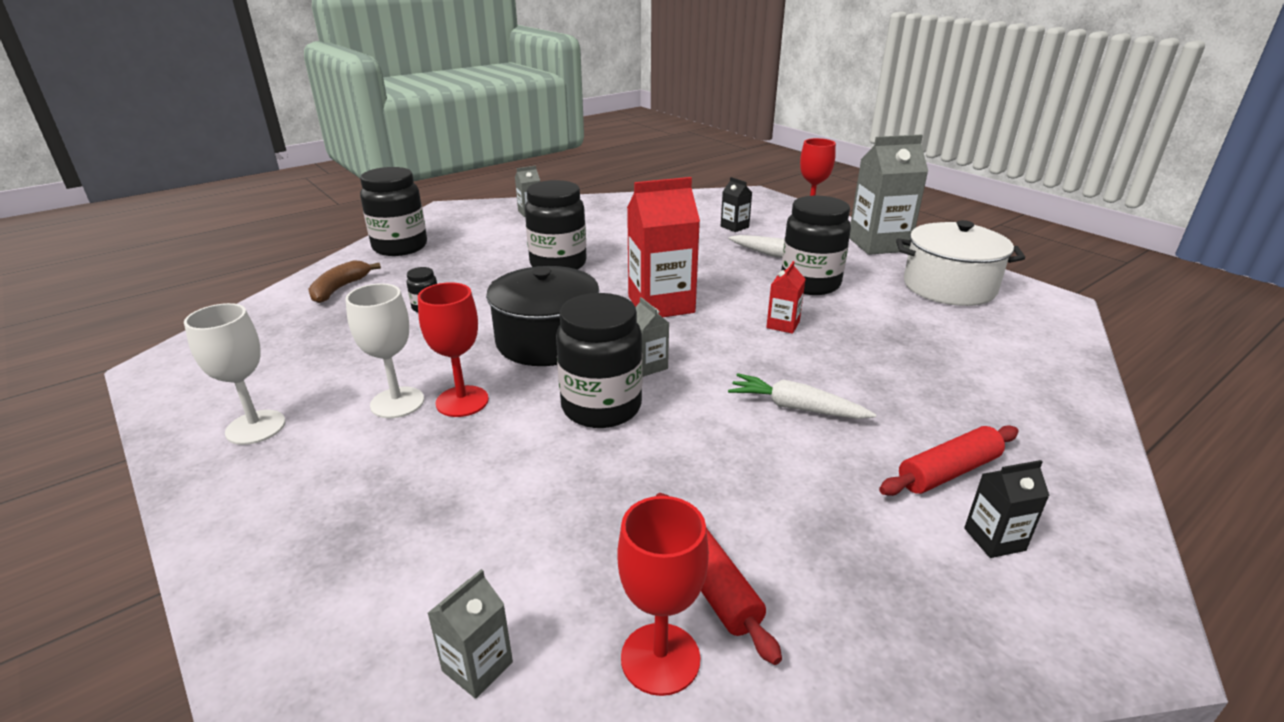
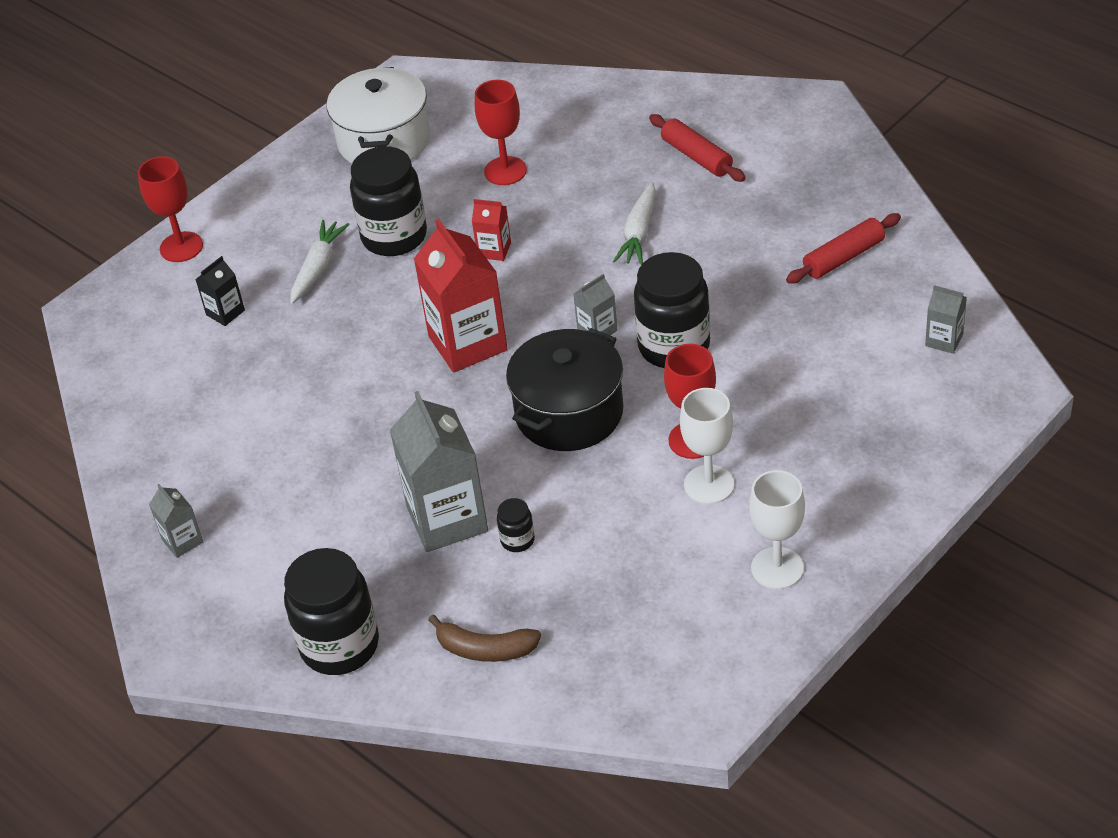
camera: 95 degrees left, 15 degrees up
(558, 264) = (374, 456): black jar -> none
(660, 658) = (906, 269): red goblet -> red goblet (505, 171)
(878, 244) = (272, 188): grey carton -> grey carton (447, 519)
(994, 539) = (759, 142): black carton -> none

